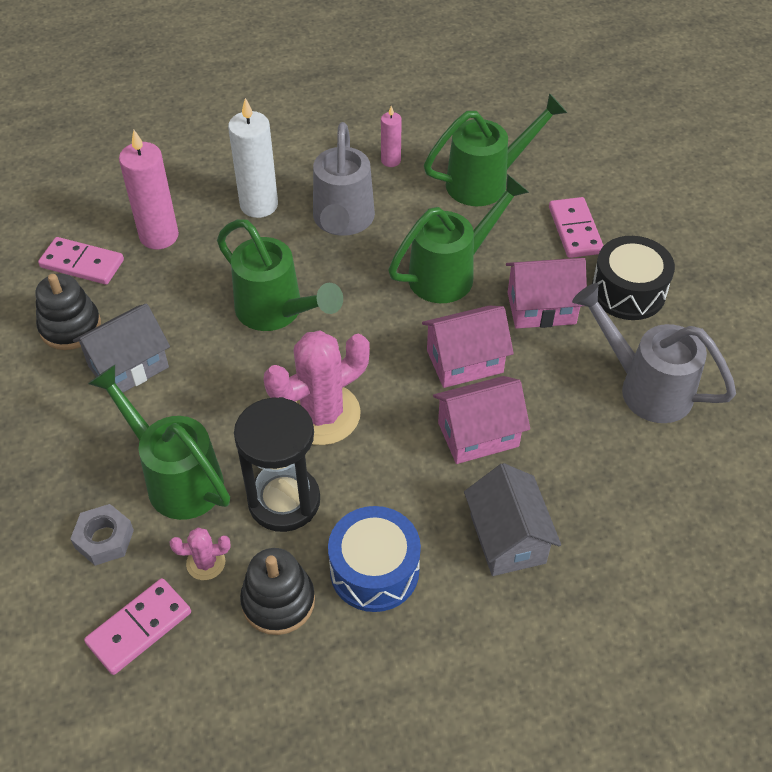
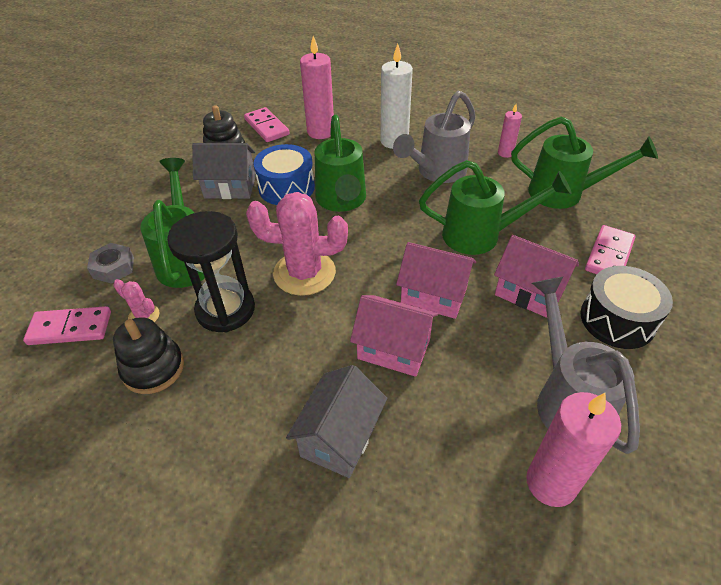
camera: 40 degrees right, 5 degrees down
(374, 570) = (228, 392): blue drum -> blue drum (286, 187)
(685, 461) = (551, 483): none -> pink candle

